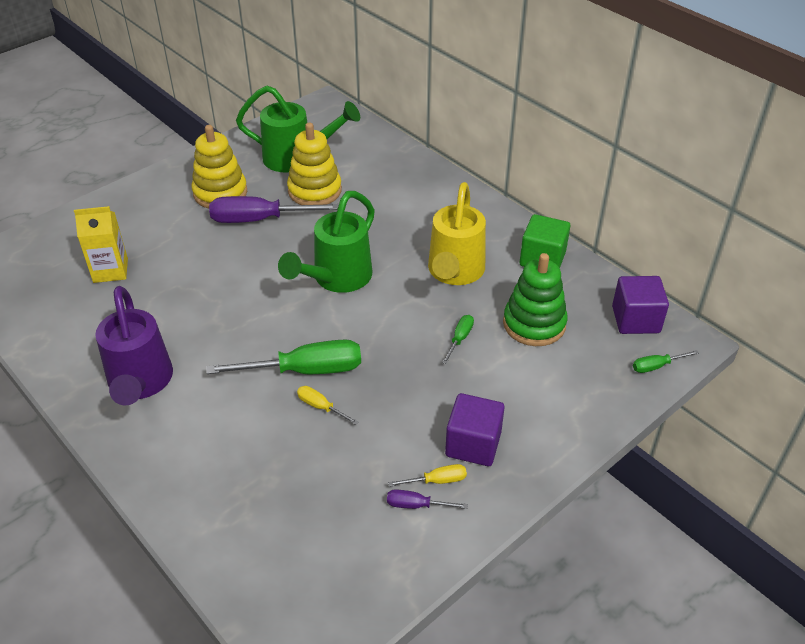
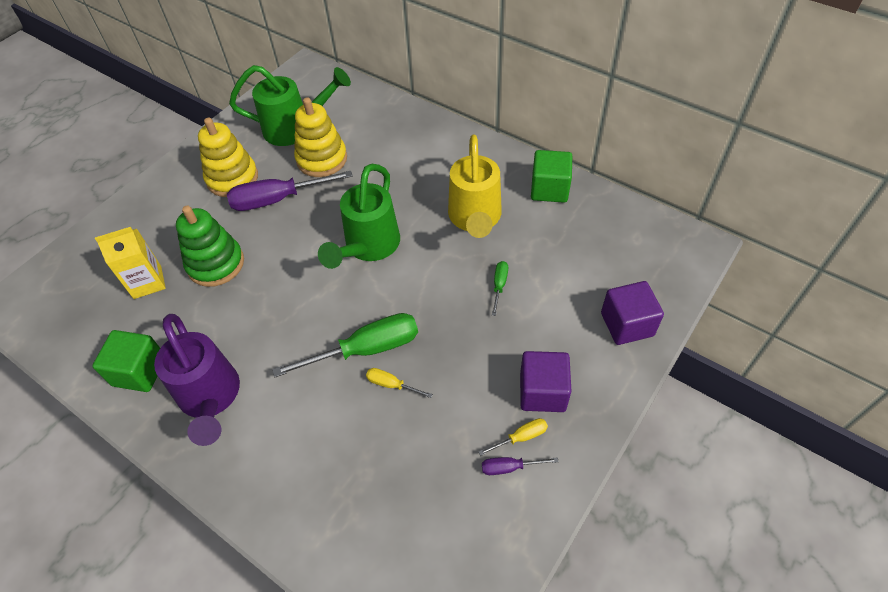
camera: 10 degrees left, 10 degrees up
(80, 347) = (140, 371): none -> green cube
(534, 324) = (561, 256): green stacking toy -> green stacking toy (216, 264)
(635, 320) = (648, 234): purple cube -> purple cube (627, 324)
(656, 366) = (680, 276): green screwdriver -> none

